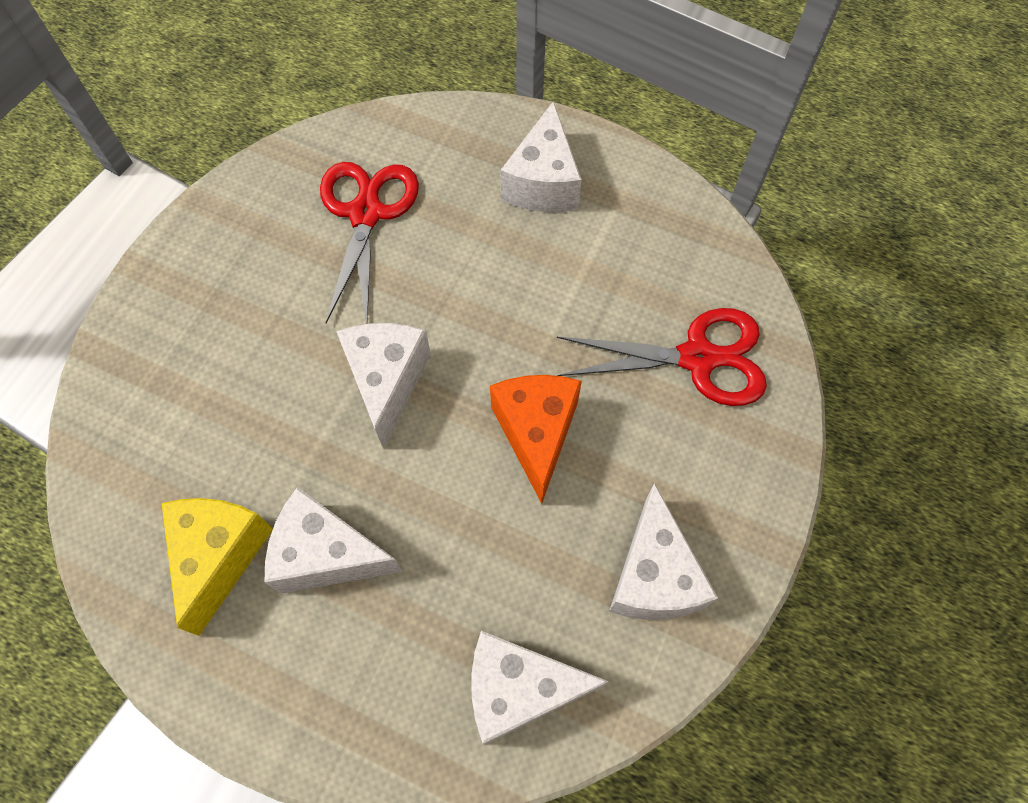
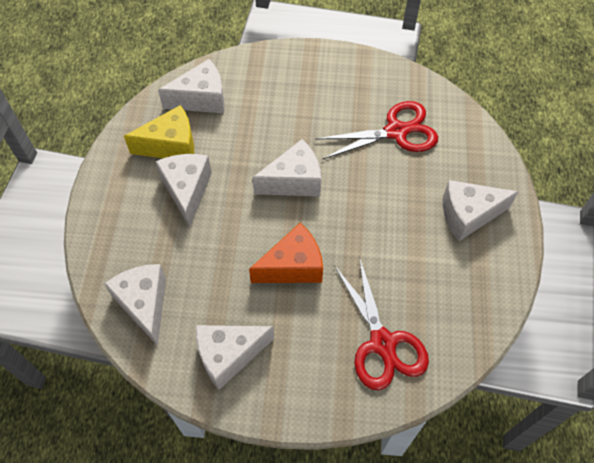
camera: 70 degrees right, 5 degrees down
(146, 474) = (201, 99): none -> white cheese

